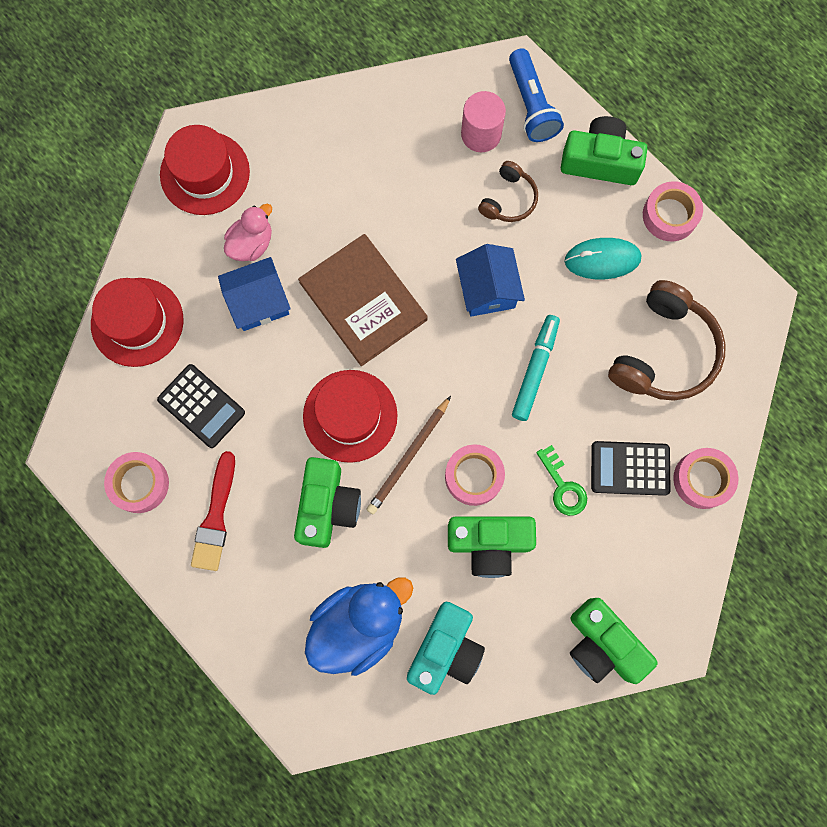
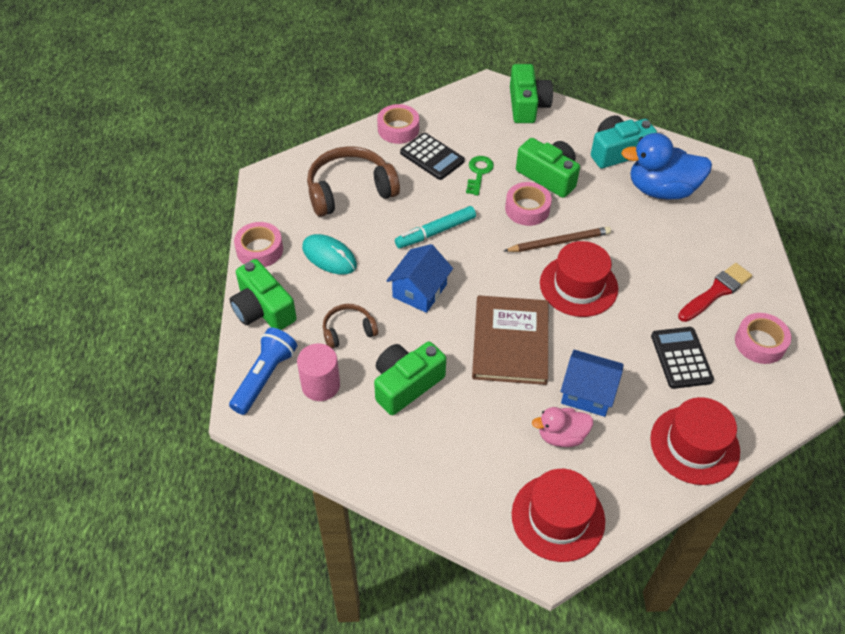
camera: 140 degrees left, 25 degrees down
(327, 506) = (634, 251): green camera -> green camera (406, 384)

